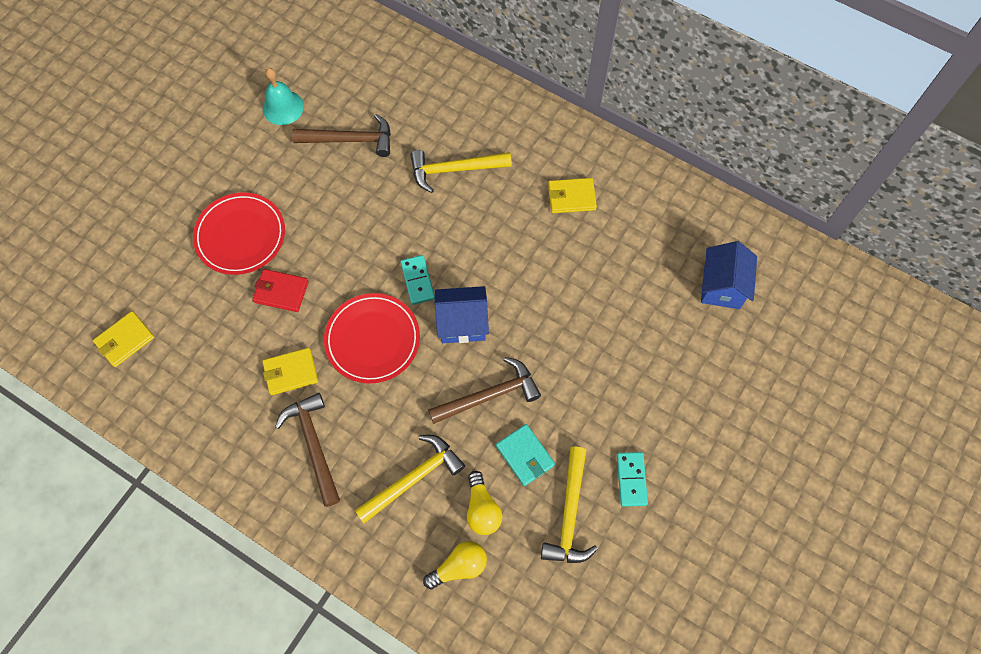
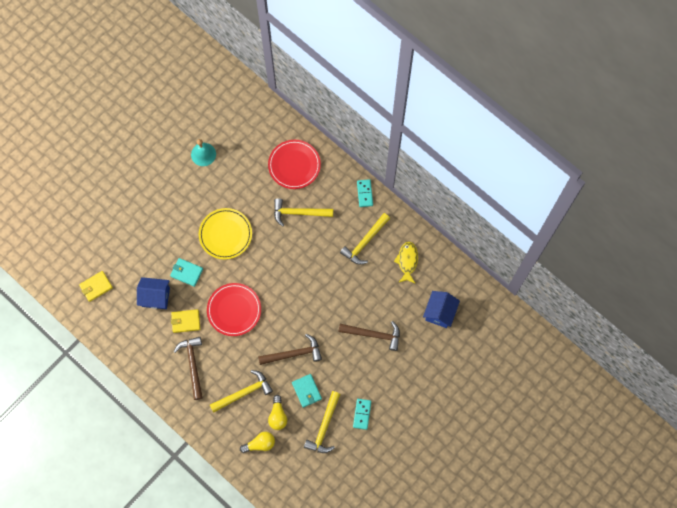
camera: 10 degrees right, 5 degrees up
(240, 235) = (168, 234): red plate -> red plate (294, 165)
(281, 292) = (187, 272): red wallet -> turquoise wallet
(338, 221) = (225, 234): none -> yellow plate
(350, 140) = (240, 183): brown hammer -> brown hammer (373, 335)
(418, 281) = (265, 279): turquoise domino -> turquoise domino (365, 193)
(462, 323) = (286, 309): blue house -> blue house (156, 297)
(571, 197) = (365, 242): yellow wallet -> yellow hammer
(648, 215) = (407, 261): none -> yellow fish

